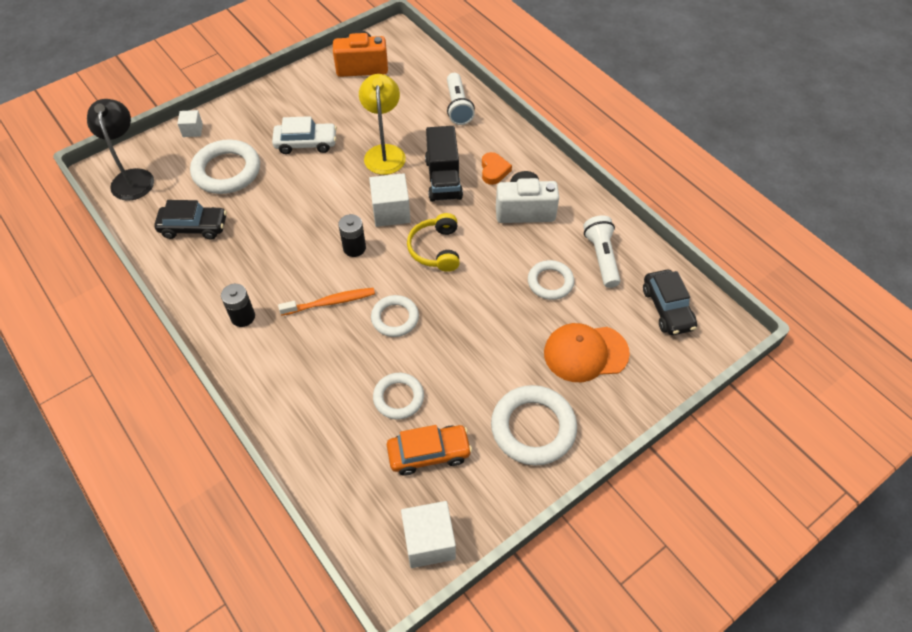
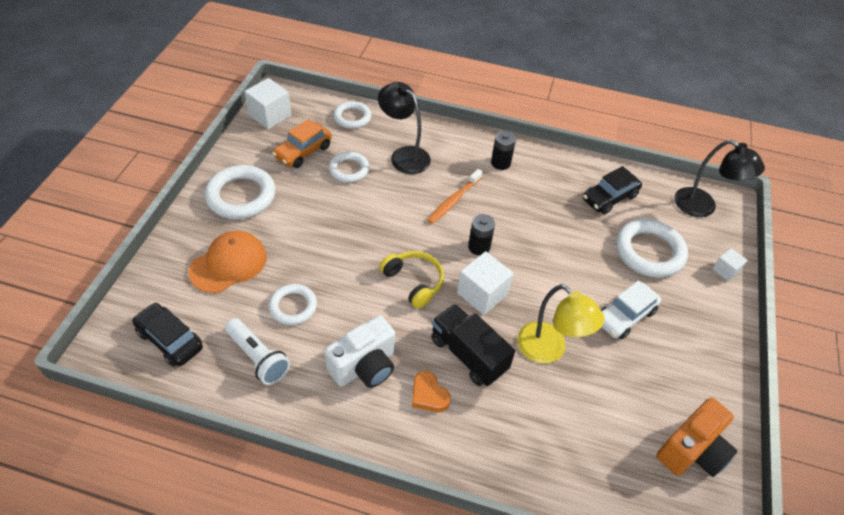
camera: 140 degrees right, 5 degrees down
(327, 383) = (404, 155): none -> black lamp
(395, 318) = (397, 214): white ring -> white ring (352, 117)
(458, 107) = (537, 461): white flashlight -> none

